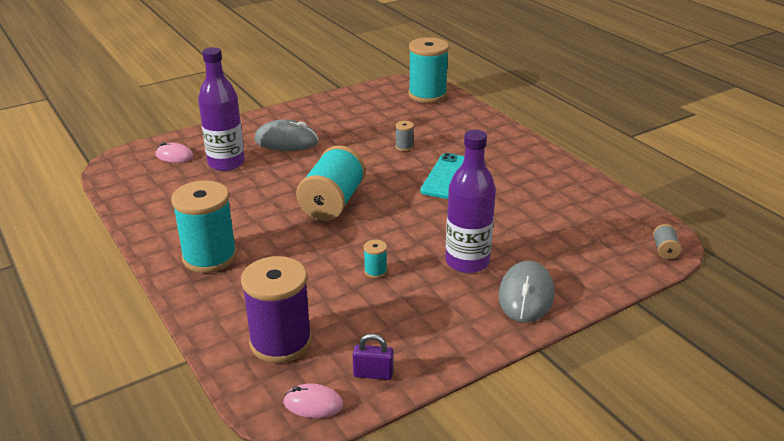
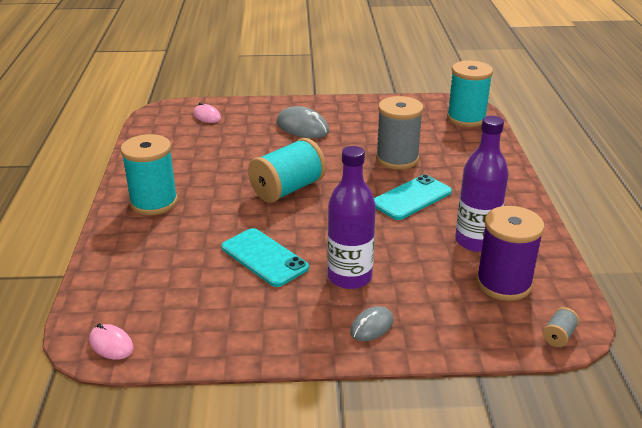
camera: 30 degrees right, 0 degrees up
(226, 163) = (238, 132): purple bottle -> purple bottle (475, 241)
(281, 342) = (137, 287): purple spool -> purple spool (503, 283)
(373, 374) = (177, 340): purple padlock -> none
(375, 271) = (264, 257): turquoise spool -> turquoise phone
(404, 147) = (397, 159): grey spool -> grey spool, size x2.40
(526, 295) = (371, 326): grey mouse -> grey mouse, size x0.59

